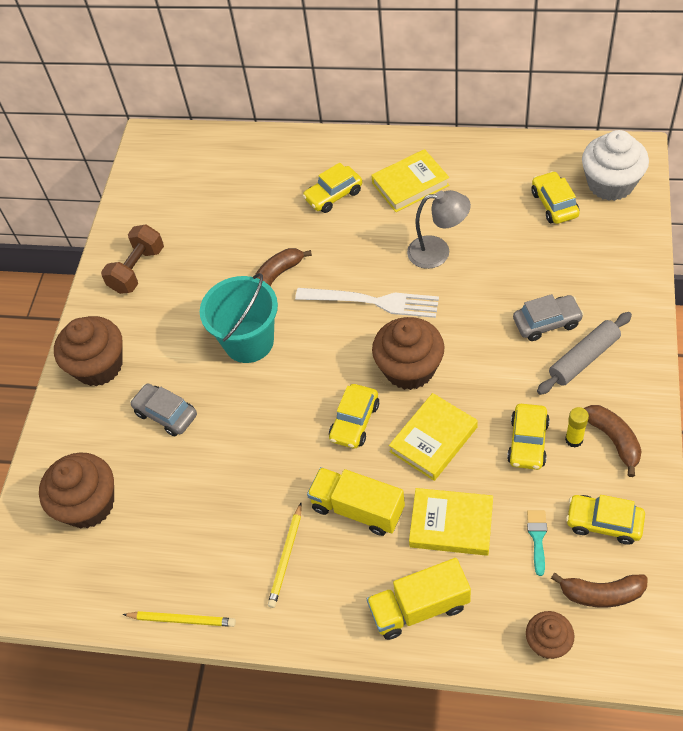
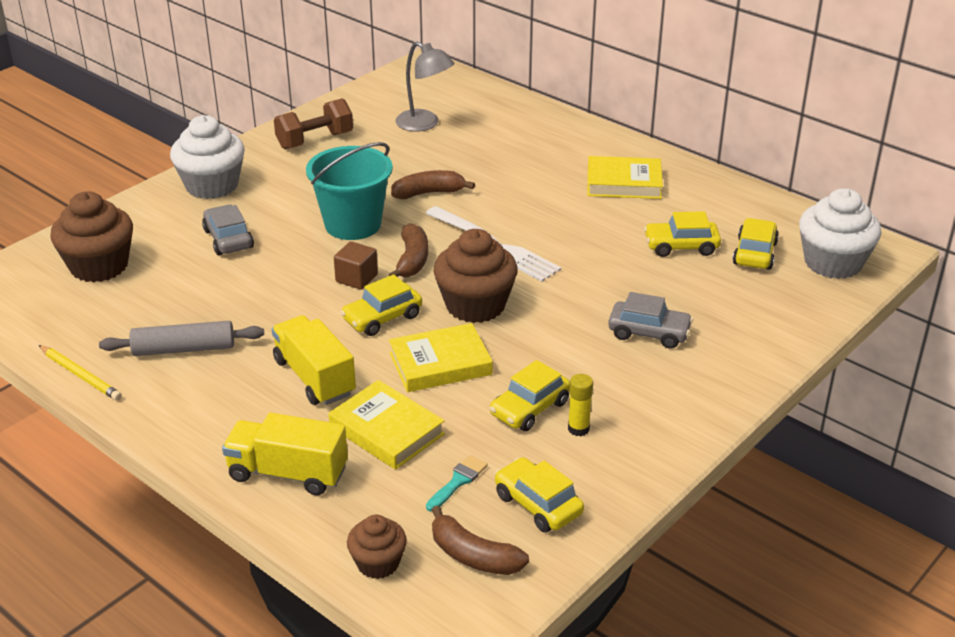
camera: 25 degrees right, 20 degrees down
(99, 366) = (212, 185): brown cupcake -> white cupcake
(286, 557) = (214, 378): yellow pencil -> none
(301, 394) = (356, 278): none -> brown cube
(333, 195) = (542, 162): yellow car -> yellow car (681, 246)
(438, 252) = (597, 239): grey lamp -> grey lamp (424, 124)
(584, 358) = (657, 375): grey rolling pin -> grey rolling pin (184, 349)
(614, 440) = (620, 448): brown banana -> brown banana (412, 260)

